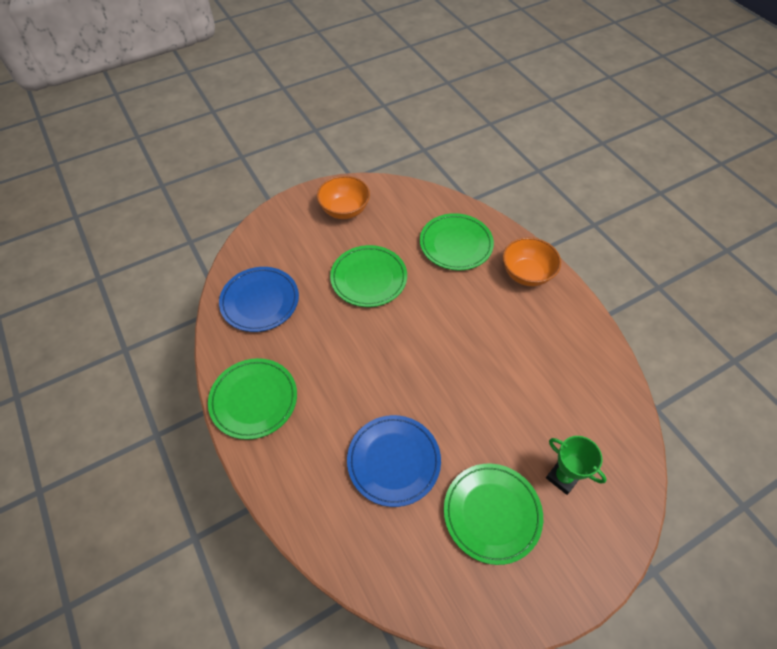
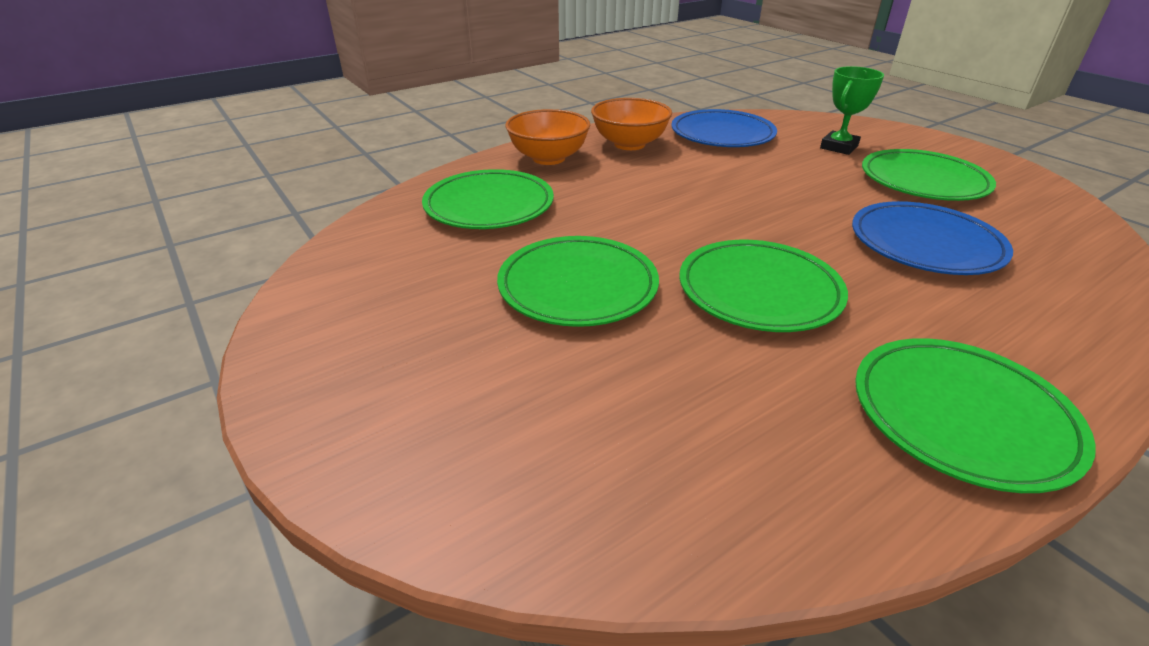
camera: 95 degrees left, 20 degrees down
(260, 301) = (686, 451): blue plate -> blue plate (722, 134)
(344, 210) = (370, 333): orange bowl -> orange bowl (629, 144)
(354, 352) = (759, 291): none -> green plate

